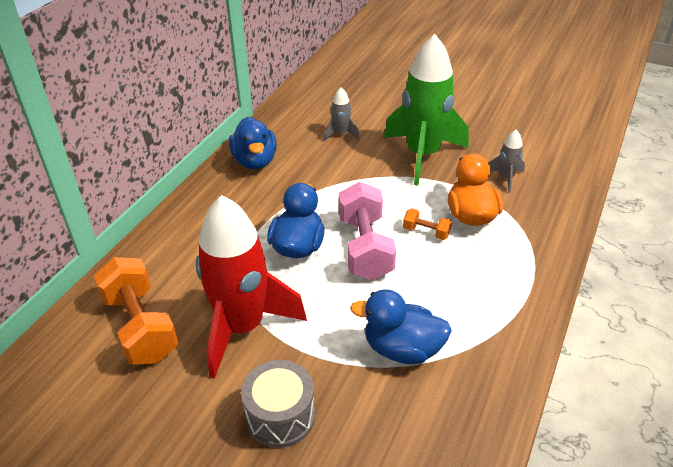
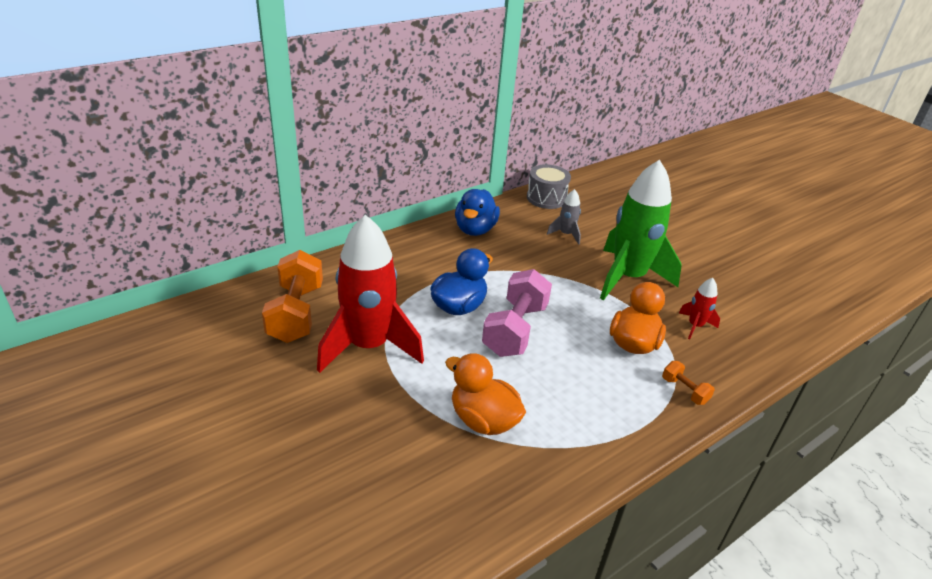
camera: 25 degrees right, 5 degrees down
(280, 416) = (346, 422): grey drum -> grey drum (546, 198)
(402, 349) = (483, 420): blue duck -> orange duck
(426, 232) = (580, 340): orange dumbbell -> orange dumbbell (684, 391)
(506, 178) = (695, 326): grey rocket -> red rocket

